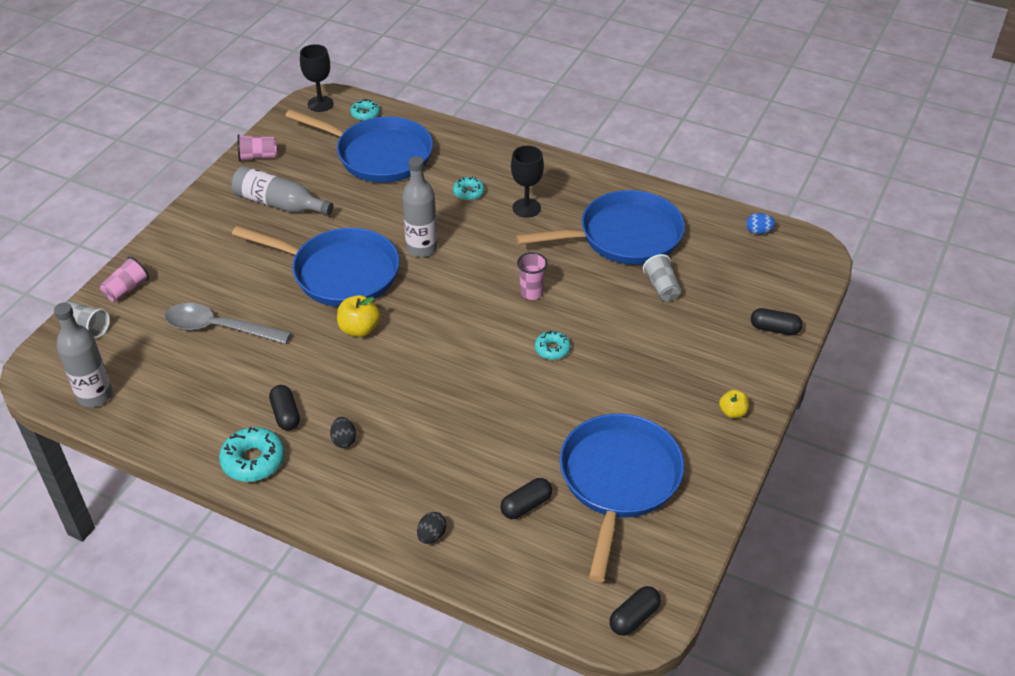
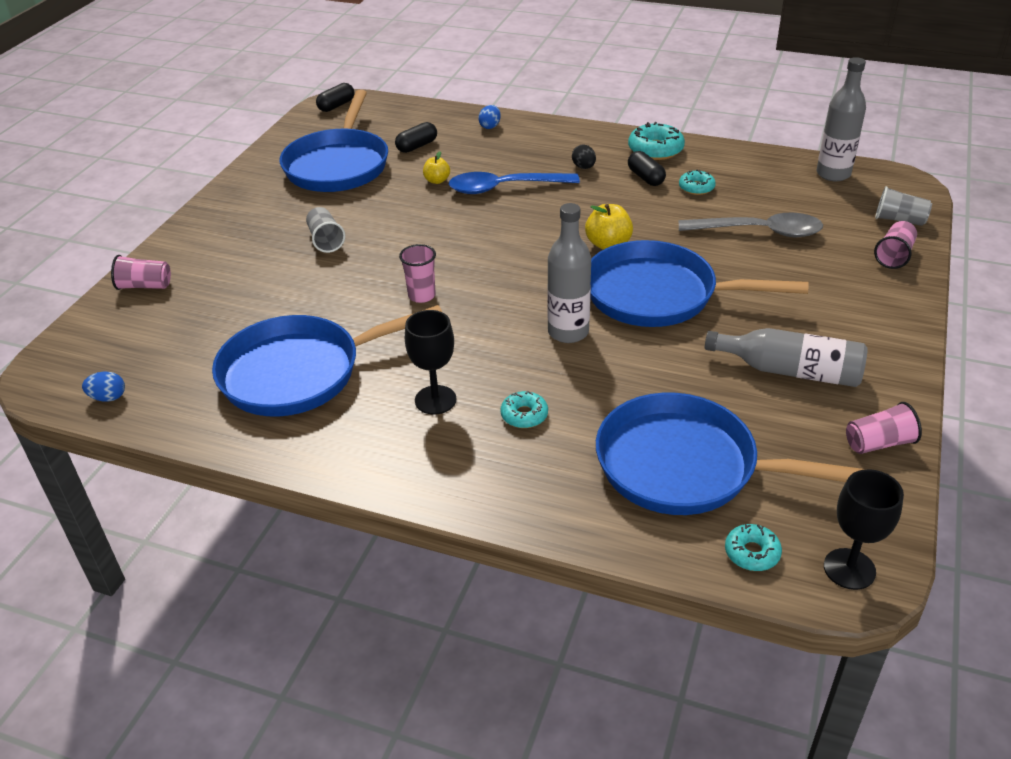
camera: 175 degrees right, 5 degrees down
(431, 535) = (490, 126): black egg -> blue egg
(436, 417) = (504, 188): none -> blue spoon
(552, 349) = (396, 246): turquoise donut -> turquoise donut (696, 188)
(661, 288) = (263, 315): grey cup -> grey cup (326, 240)
(732, 412) = (221, 215): yellow apple -> yellow apple (437, 181)
(774, 329) = (145, 286): black capsule -> pink cup

